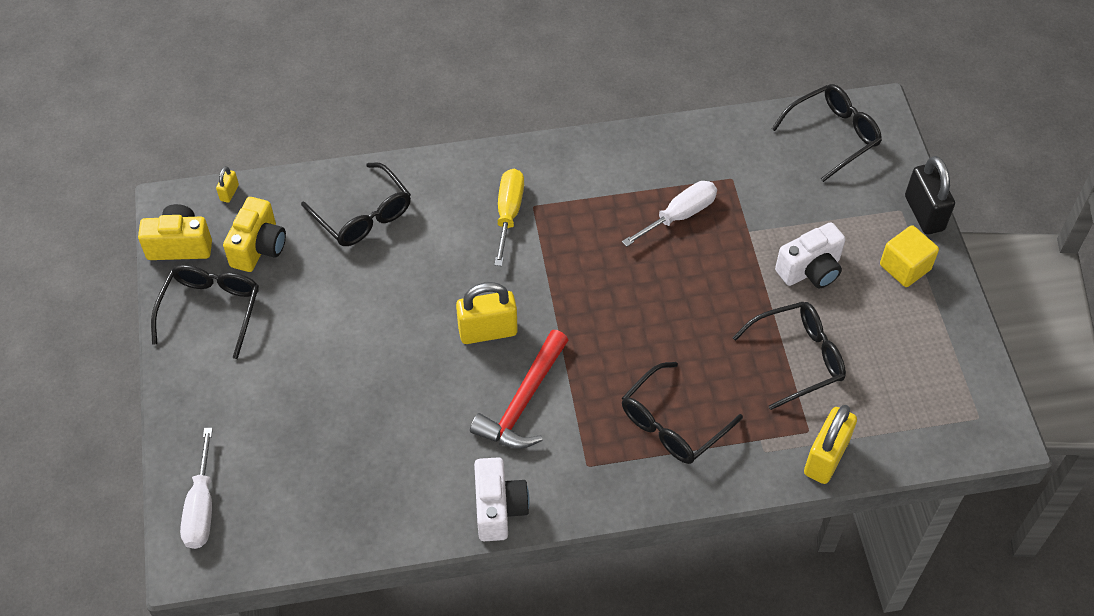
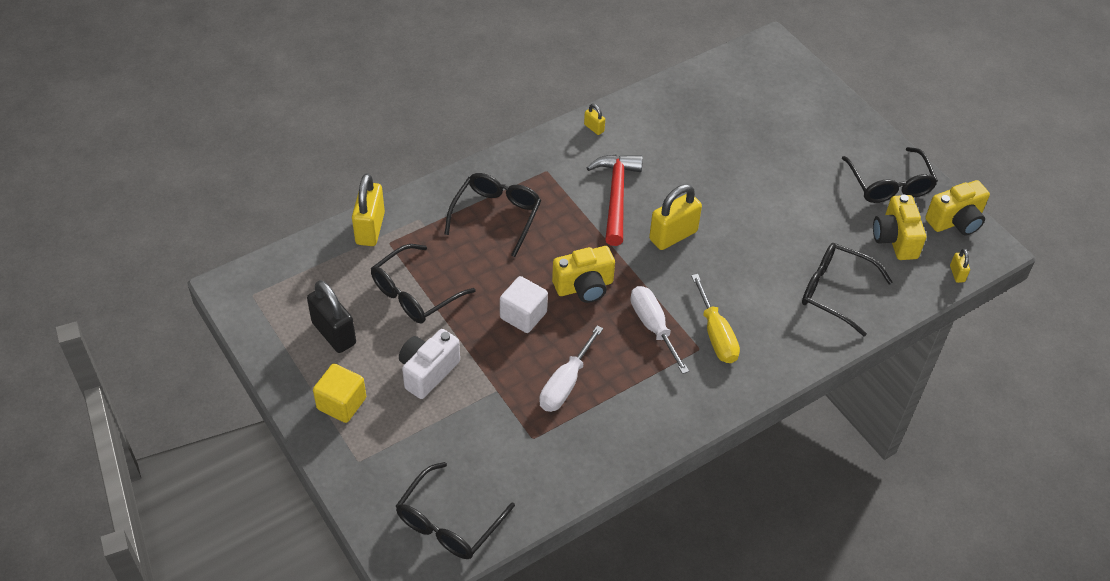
camera: 155 degrees right, 5 degrees down
(201, 507) = (788, 72): white screwdriver -> white screwdriver (653, 326)
(499, 508) = (594, 128): white camera -> yellow padlock
(614, 305) = (584, 287): none -> yellow camera
(691, 296) = (523, 315): none -> white cube
(924, 213) = (334, 465): black padlock -> black padlock (334, 333)

